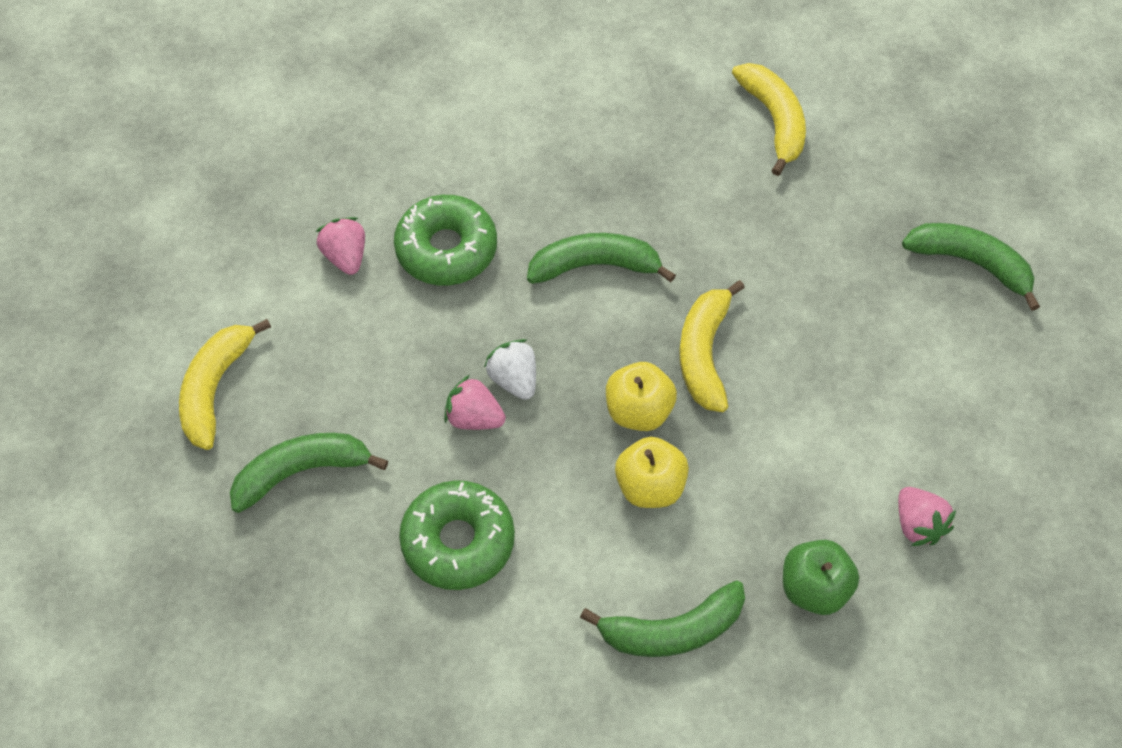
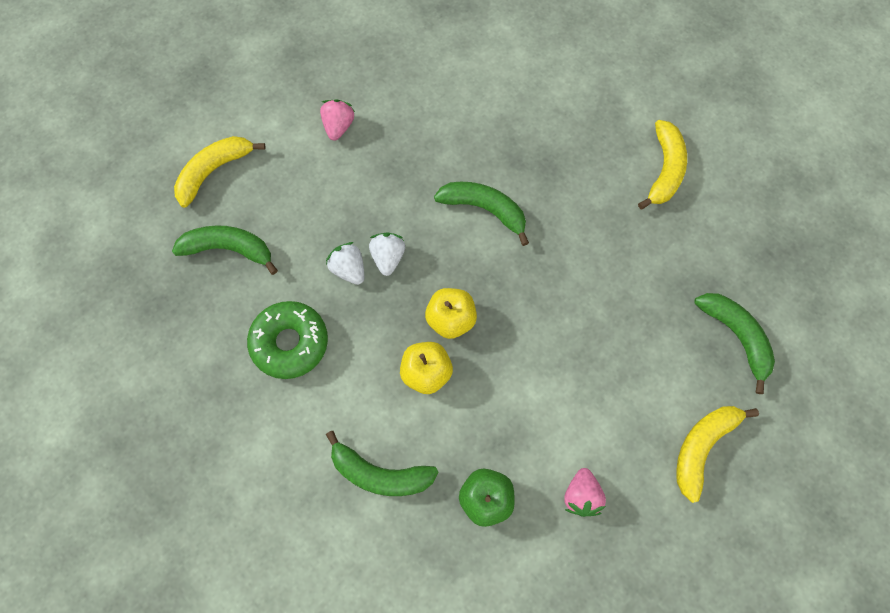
camera: 30 degrees right, 10 degrees up
(446, 249) = (401, 152): green donut -> none
(474, 418) = (349, 269): pink strawberry -> white strawberry
(704, 354) = (516, 304): yellow banana -> yellow banana (702, 447)

